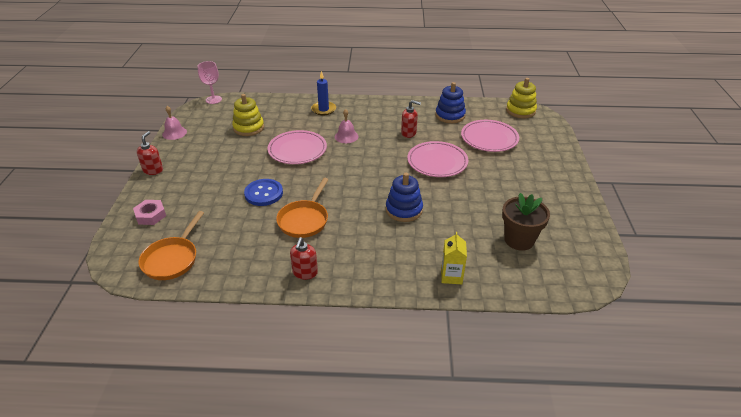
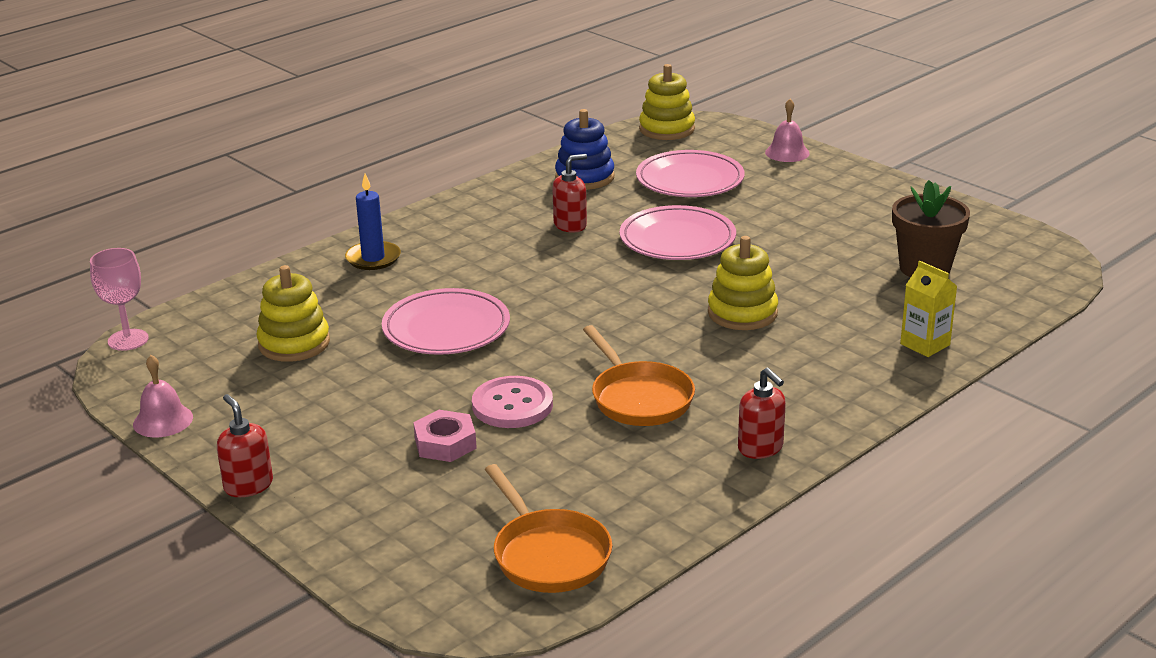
camera: 45 degrees left, 10 degrees down
(150, 215) = (388, 535): pink nut -> pink nut (445, 443)
(263, 193) = (512, 405): blue button -> pink button
(346, 136) = (486, 274): pink bell -> pink bell (787, 152)
(404, 210) = (742, 313): blue stacking toy -> yellow stacking toy

